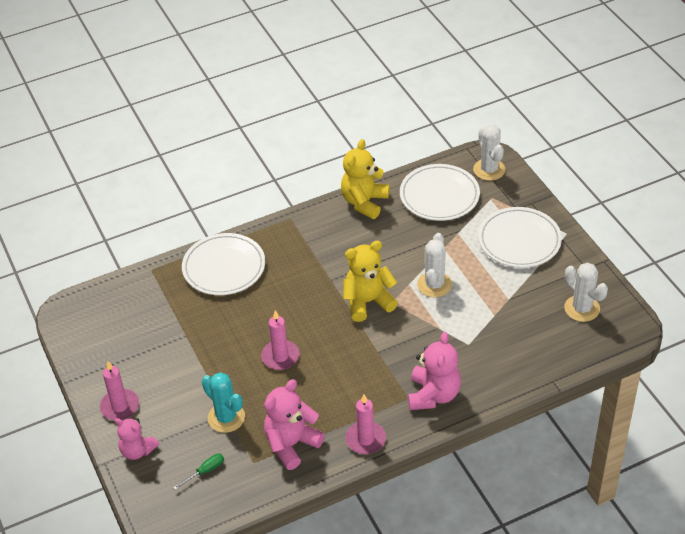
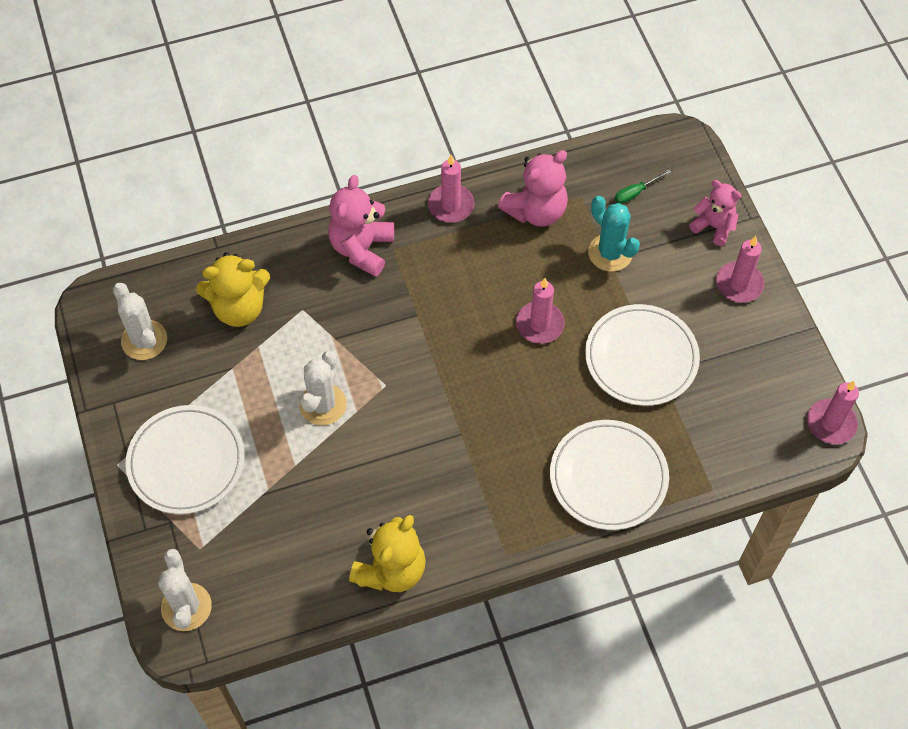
camera: 175 degrees left, 15 degrees up
(61, 318) = (831, 423): none -> pink candle
(368, 302) = (417, 390): yellow teddy bear -> yellow teddy bear (239, 308)
(439, 195) = (276, 565): white plate -> white plate (641, 358)

